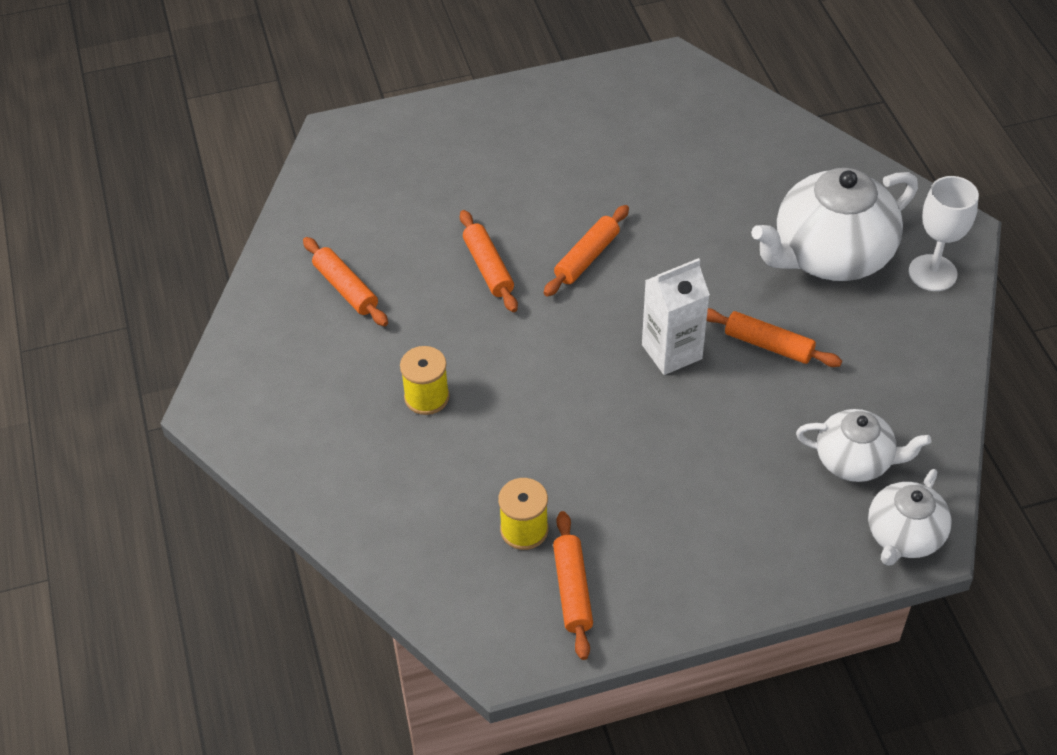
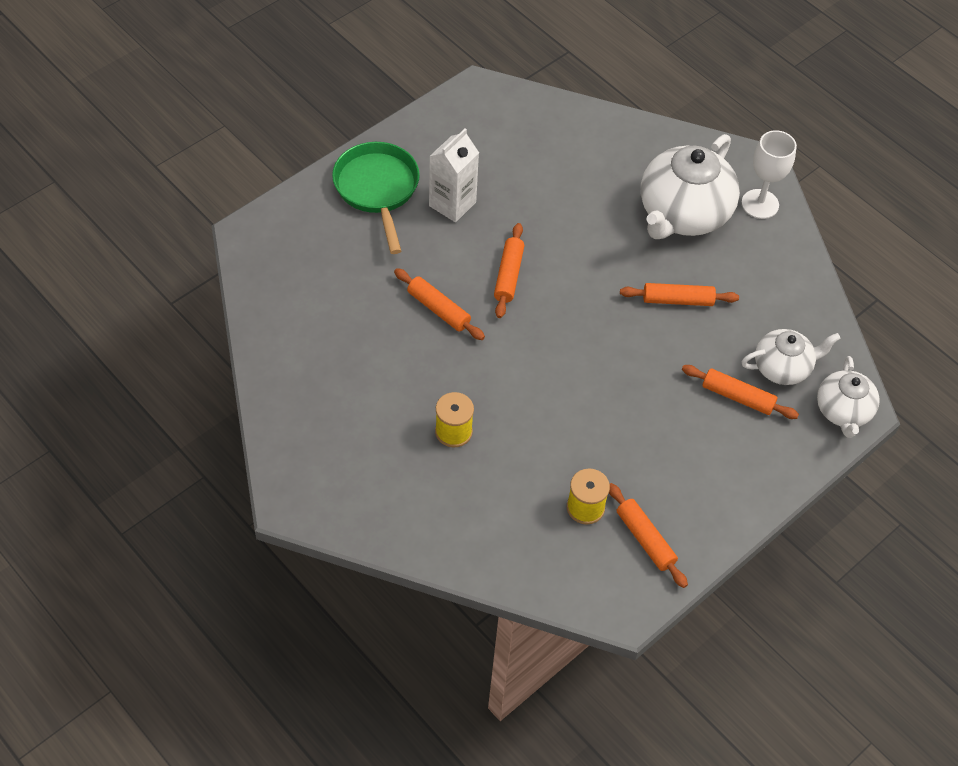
camera: 30 degrees left, 5 degrees up
(346, 288) = (337, 365): orange rolling pin -> orange rolling pin (738, 397)
(497, 129) = (377, 190): none -> green pan
(671, 352) = (613, 330): white carton -> white carton (452, 204)

